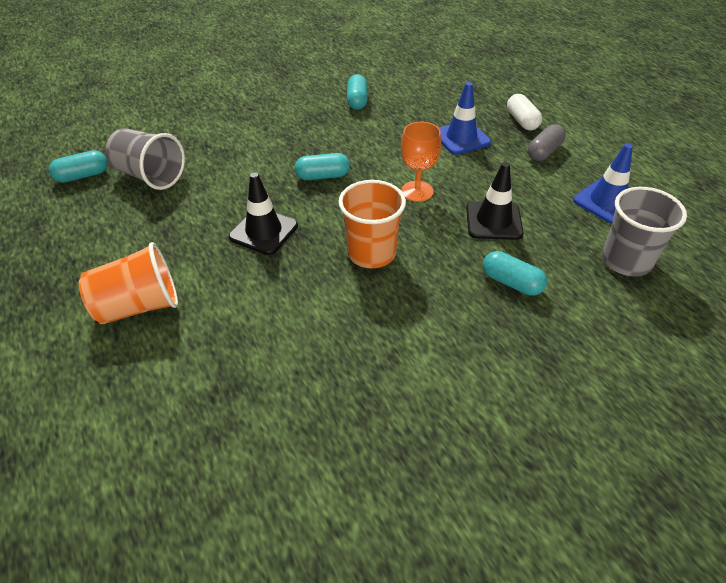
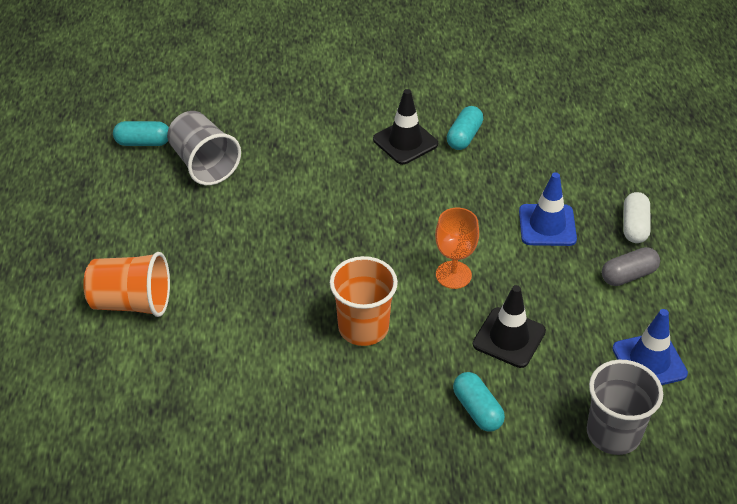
camera: 25 degrees right, 0 degrees up
(263, 231) = (276, 266): black traffic cone -> black traffic cone (405, 142)
(322, 176) = (369, 222): turquoise capsule -> none

